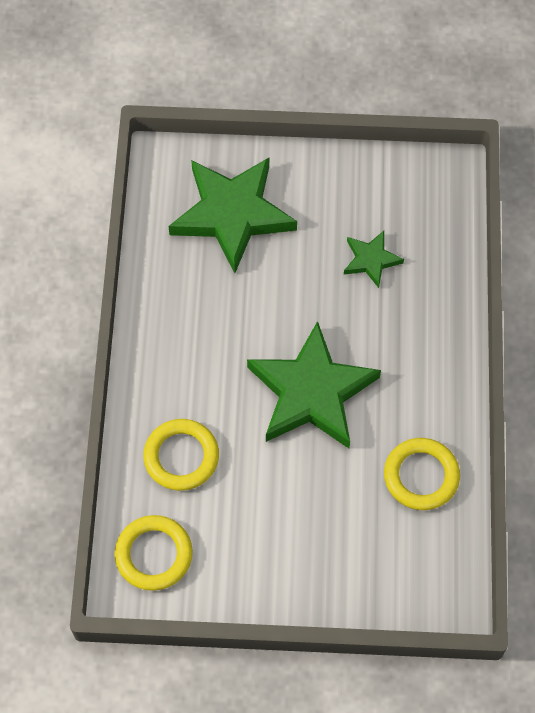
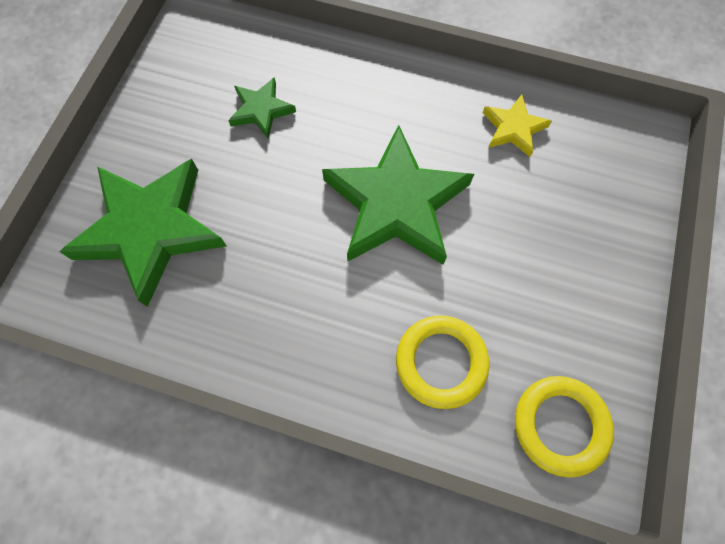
camera: 75 degrees left, 5 degrees up
(421, 476) = (513, 128): yellow ring -> yellow star

